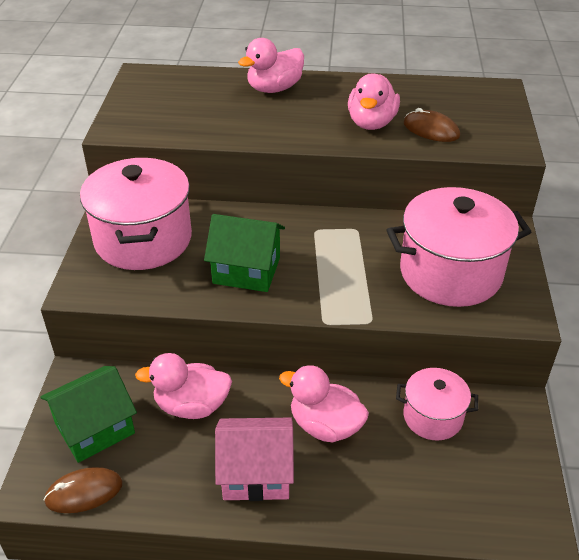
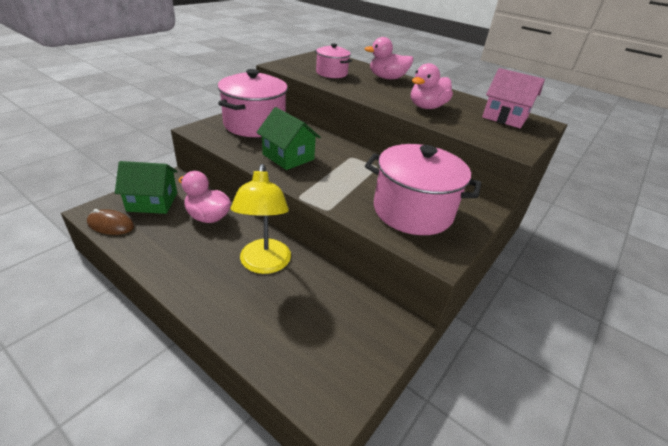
camera: 30 degrees right, 5 degrees down
(256, 473) = (198, 265): pink house -> pink house (505, 117)
(325, 425) = (264, 264): pink duck -> yellow lamp
(431, 130) = (464, 122): brown mouse -> none
(433, 417) = (335, 297): pink pot -> pink pot (331, 73)

